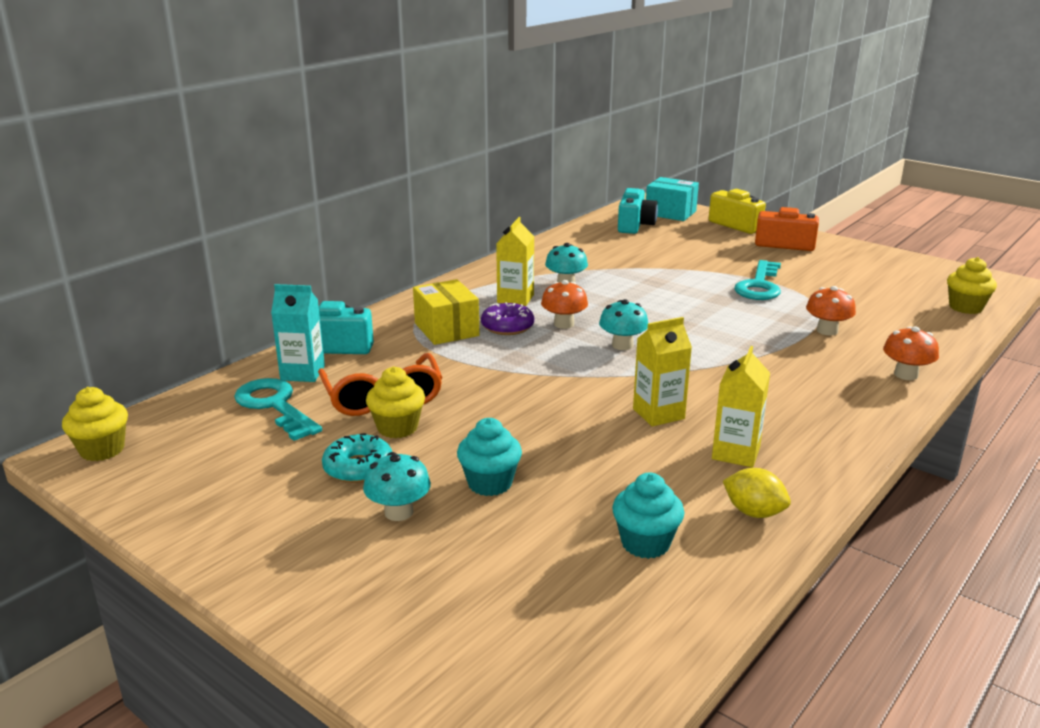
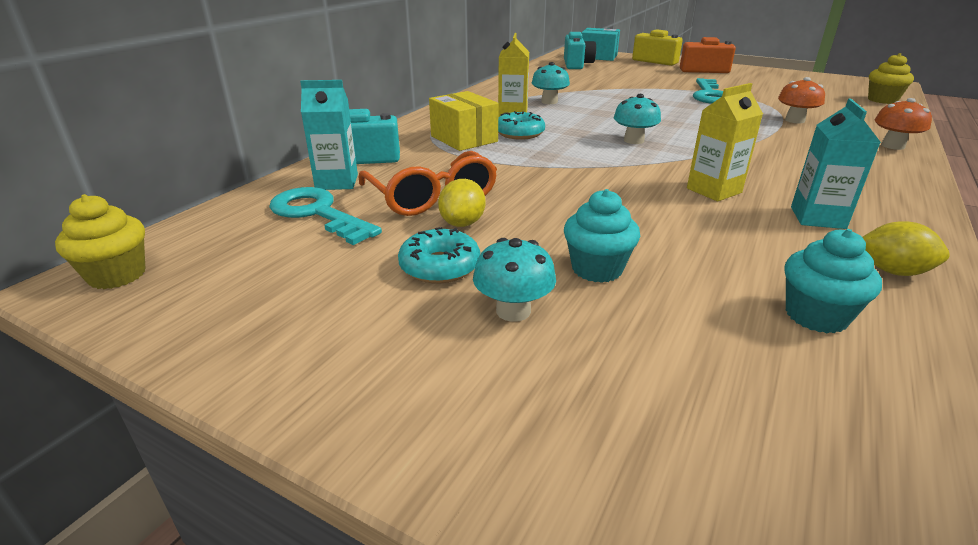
camera: 10 degrees left, 5 degrees up
(397, 428) = (462, 223): yellow cupcake -> yellow lemon
(507, 326) = (519, 133): purple donut -> turquoise donut
(564, 324) = (569, 129): orange mushroom -> none
(736, 453) = (817, 218): yellow carton -> turquoise carton

